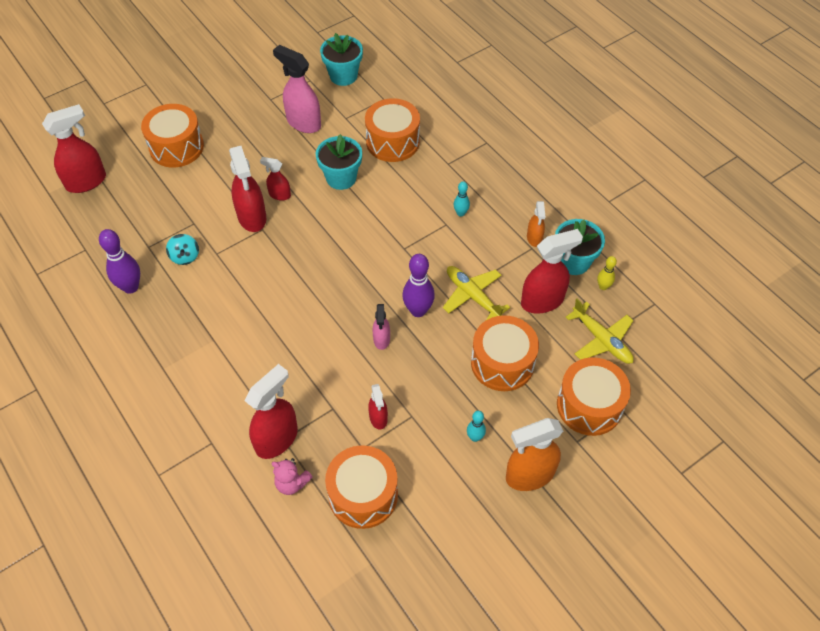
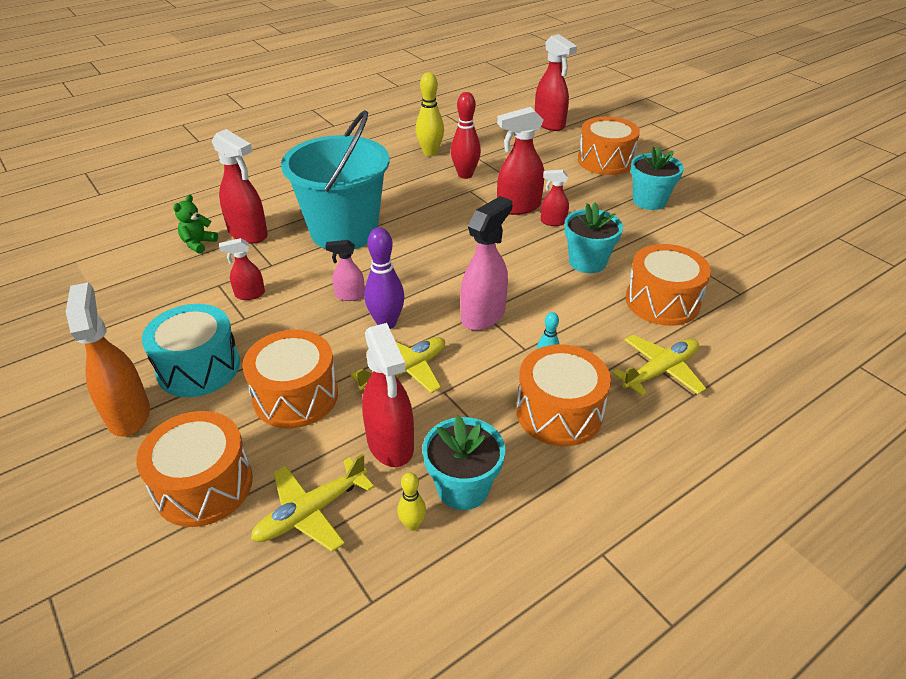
camera: 90 degrees right, 15 degrees down
(130, 287) = (430, 153): purple bowling pin -> yellow bowling pin
(185, 257) = (465, 175): turquoise spinning top -> red bowling pin
(279, 195) = (553, 222): red spray bottle -> red spray bottle turned 105 degrees counterclockwise
(280, 353) = (344, 231): none -> turquoise bucket
(292, 483) = (198, 244): pink teddy bear -> green teddy bear
(303, 123) = (669, 233): pink spray bottle -> pink spray bottle (483, 315)
(343, 76) = (767, 259): turquoise flower pot -> turquoise flower pot (649, 201)
(363, 495) = (166, 286): orange drum -> orange drum (559, 412)
(466, 155) = (660, 371): none -> yellow plane
(475, 437) = (198, 367): turquoise bowling pin -> turquoise drum
(534, 238) = (507, 441): orange spray bottle -> none

